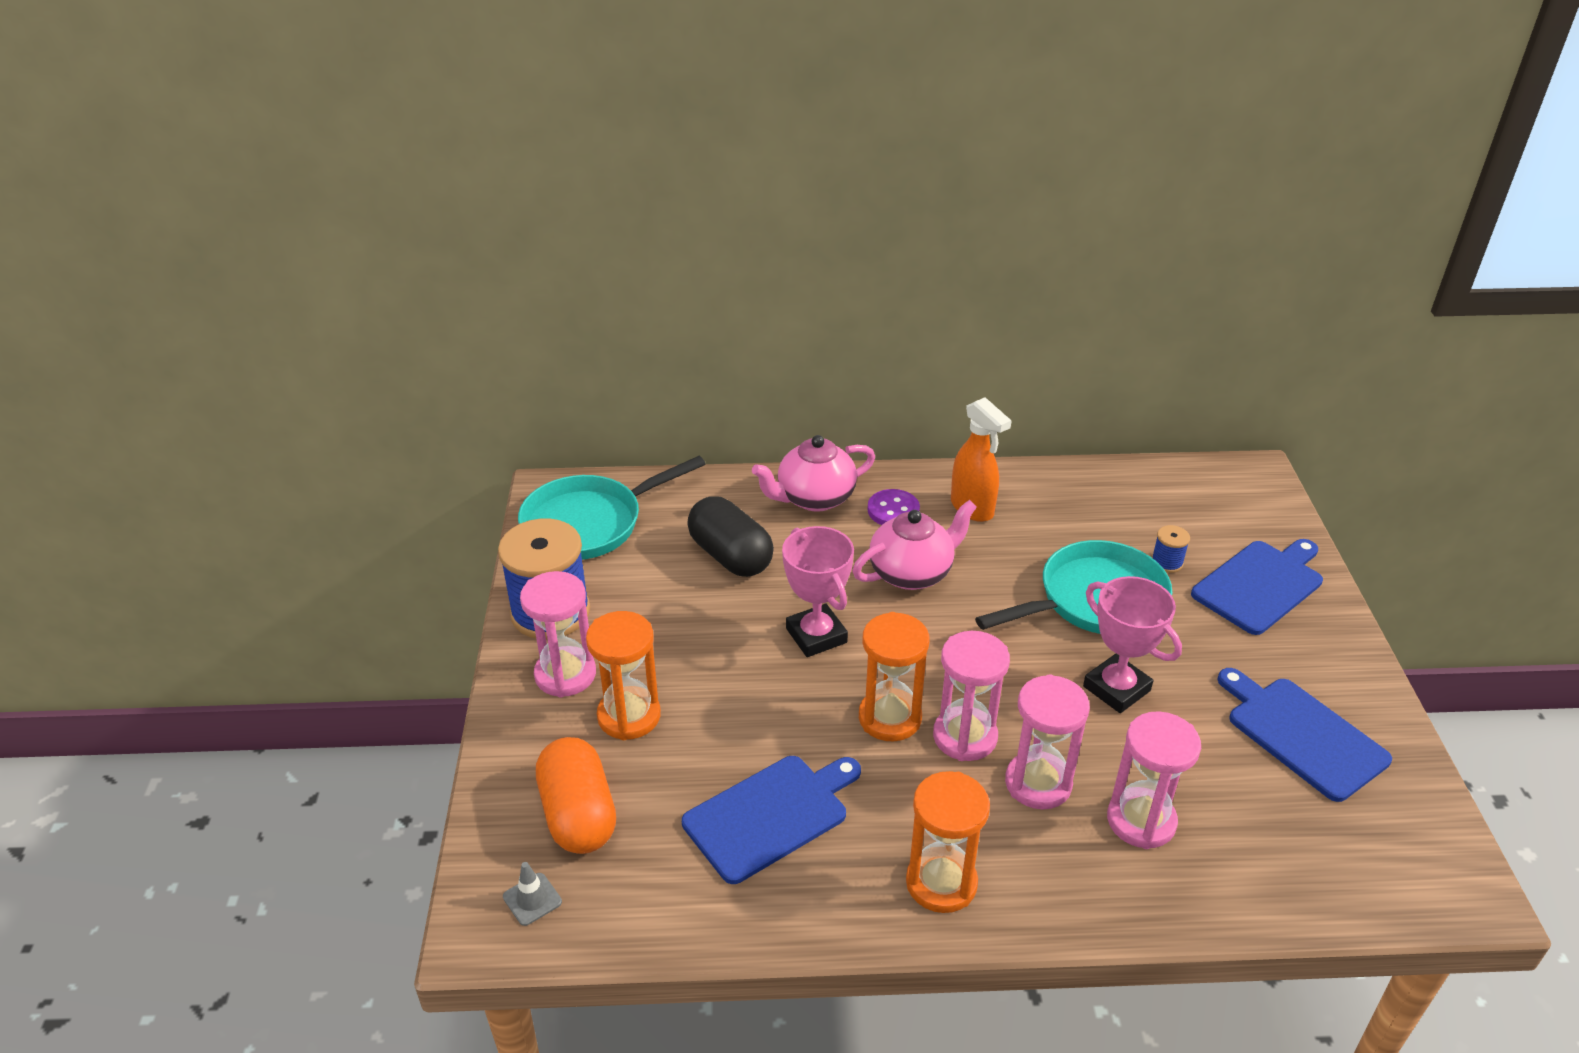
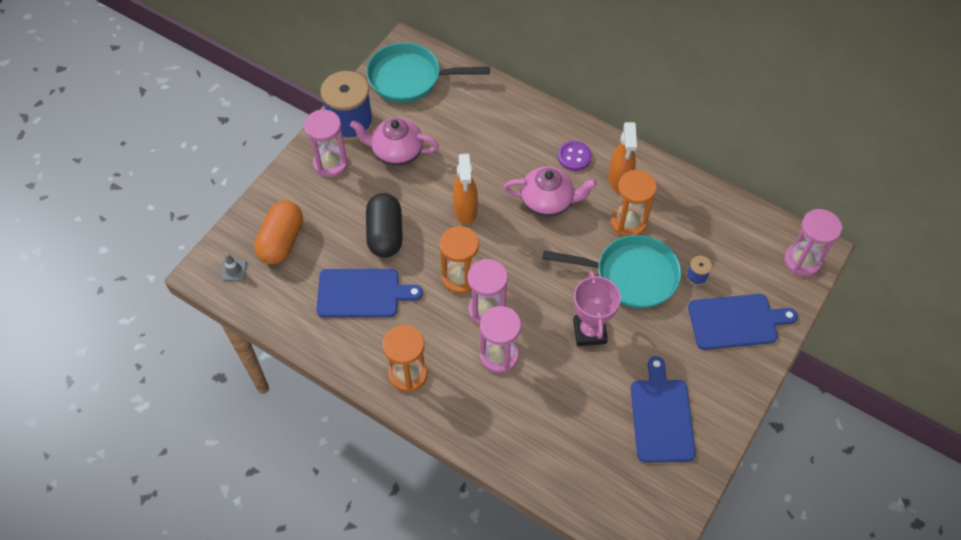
camera: 35 degrees right, 20 degrees up
(629, 716) = (341, 203): orange hourglass -> orange hourglass (628, 223)
(730, 556) = (463, 138): black capsule -> black capsule (385, 234)
(814, 498) = (538, 125): pink teapot -> pink teapot (396, 152)
(816, 635) = (465, 211): pink trophy -> orange spray bottle
(1141, 821) = (530, 405): pink hourglass -> pink hourglass (802, 261)

